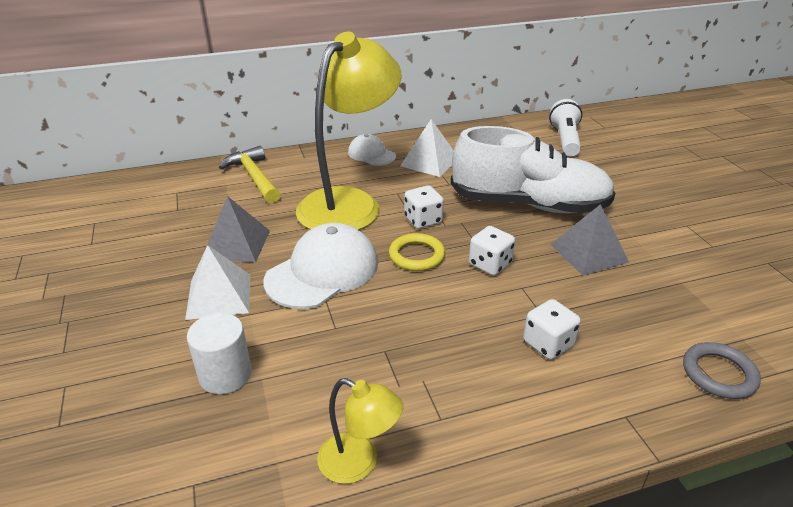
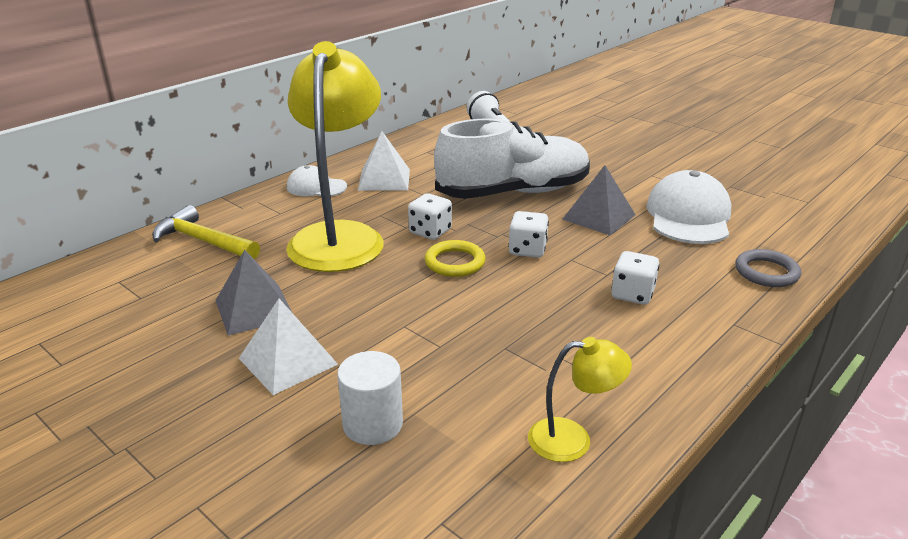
camera: 30 degrees left, 5 degrees down
(322, 271) = (377, 304): white cap -> white cap (688, 216)

